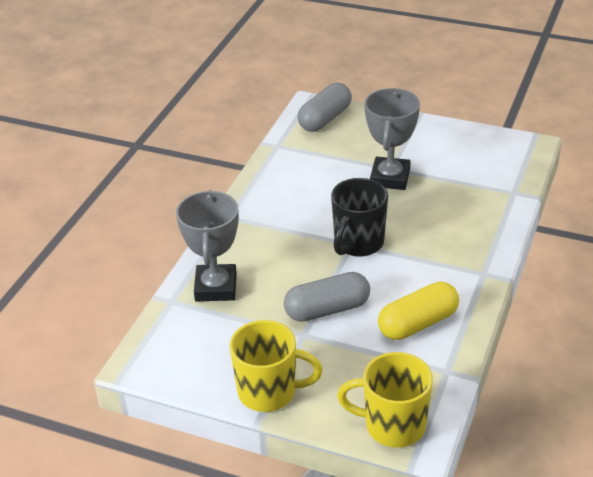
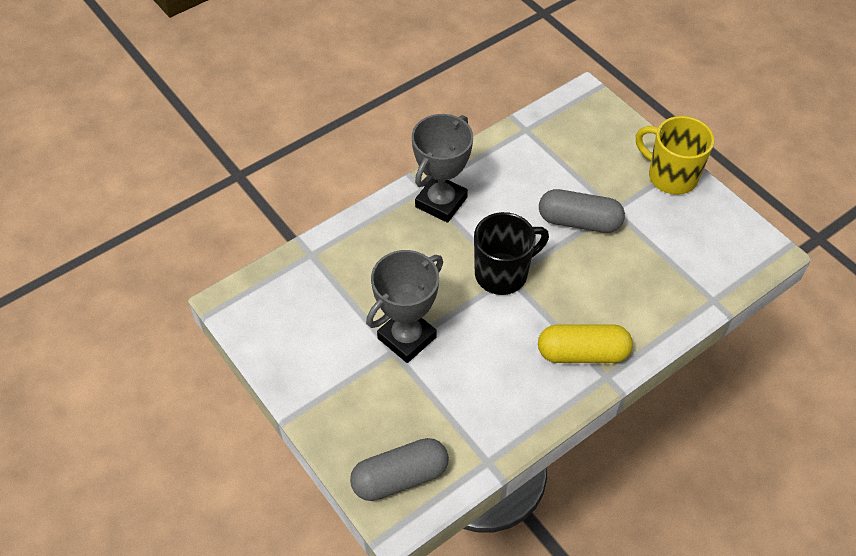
camera: 150 degrees left, 15 degrees up
(215, 287) = (665, 294): grey trophy -> grey trophy (441, 202)
(393, 426) = (595, 112): yellow mug -> none
(418, 323) = (515, 173): yellow capsule -> yellow capsule (582, 353)

